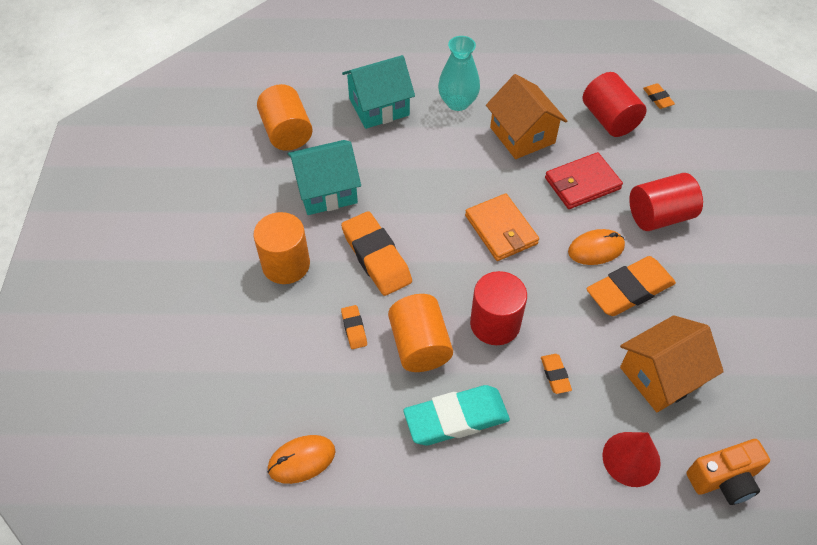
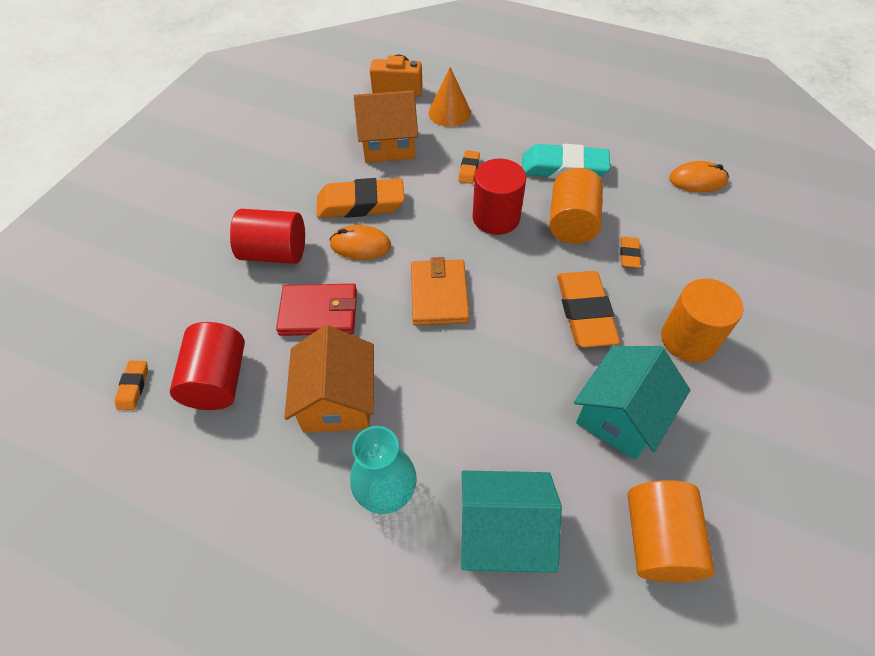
camera: 155 degrees left, 0 degrees up
(326, 191) = (621, 416): turquoise house -> turquoise house turned 60 degrees counterclockwise
(631, 459) = (449, 112): red cone -> orange cone

